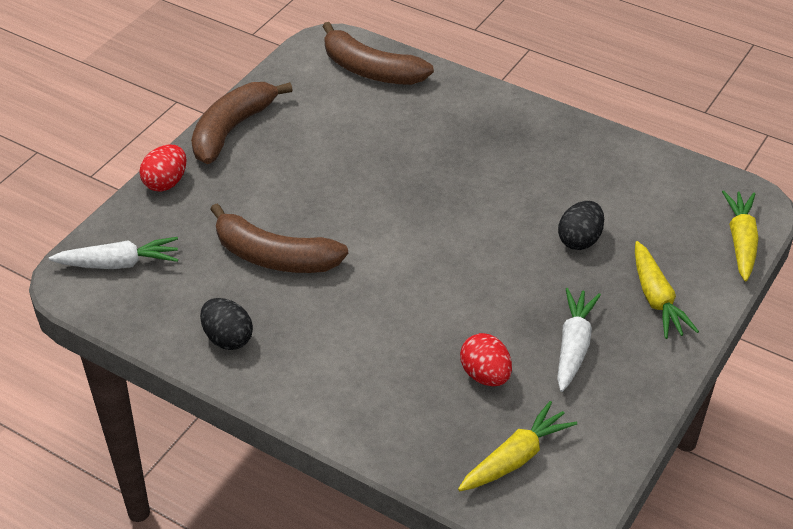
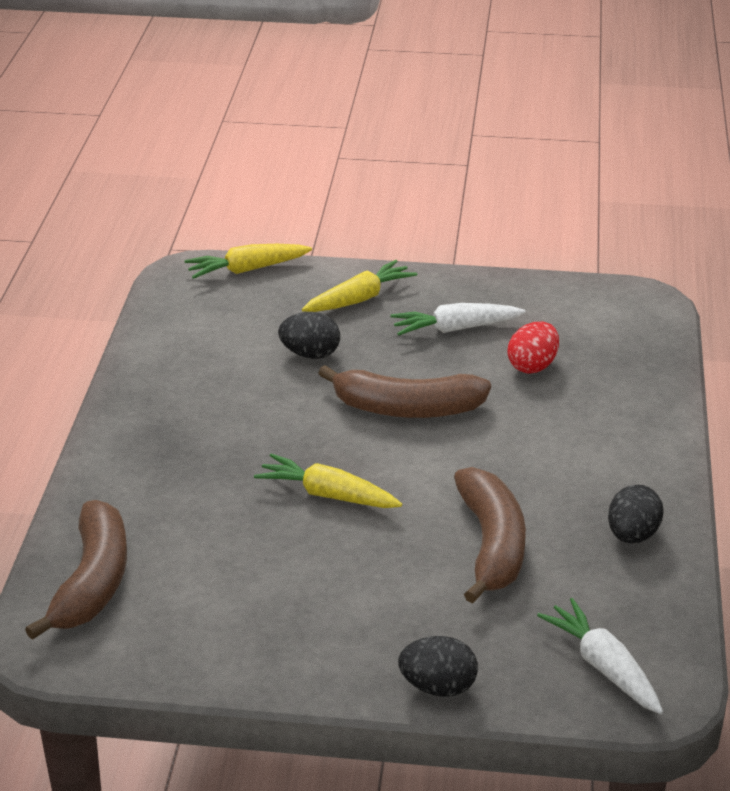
camera: 115 degrees left, 10 degrees down
(166, 182) = (438, 687): red egg -> black egg
(232, 129) = (294, 667): brown banana -> brown banana (407, 409)
(515, 458) = (607, 330): yellow carrot -> yellow carrot (328, 495)

